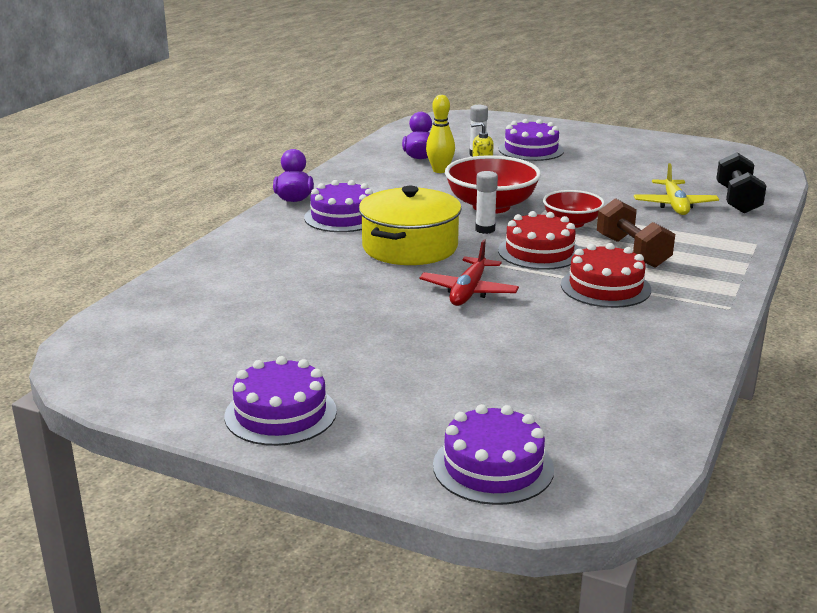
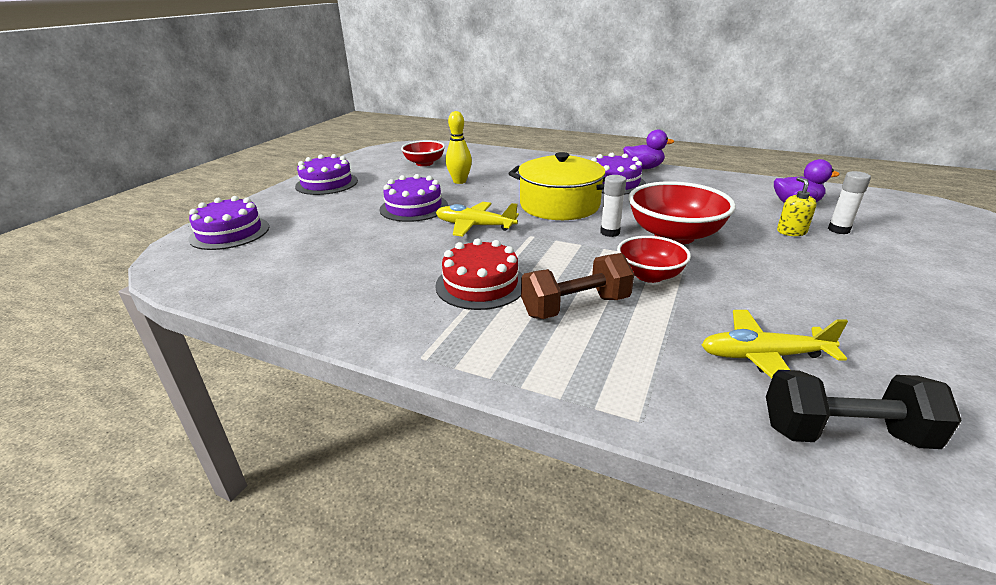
camera: 90 degrees right, 5 degrees up
(204, 333) = (424, 163): none -> red bowl
(440, 170) = (762, 213): yellow bowling pin -> yellow bowling pin (459, 181)
(469, 291) = (474, 226): red plane -> yellow plane
(531, 150) = (898, 260): purple cake -> purple cake (414, 207)
(539, 252) = (562, 255): red cake -> none

